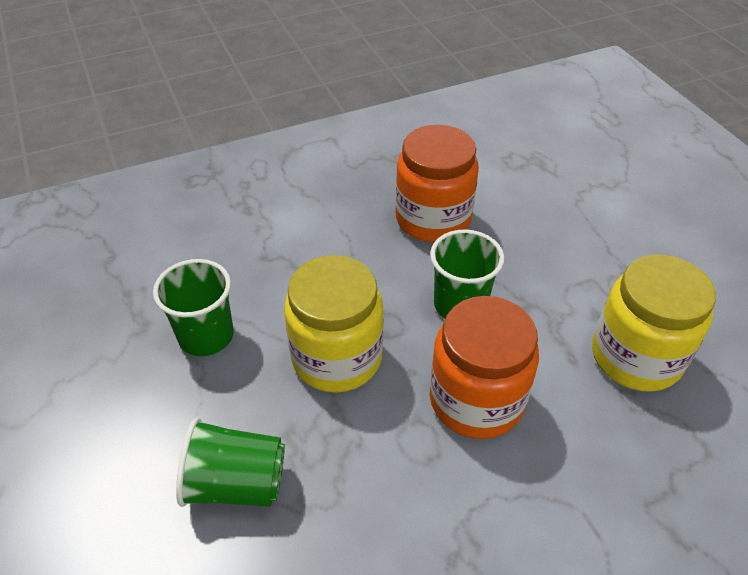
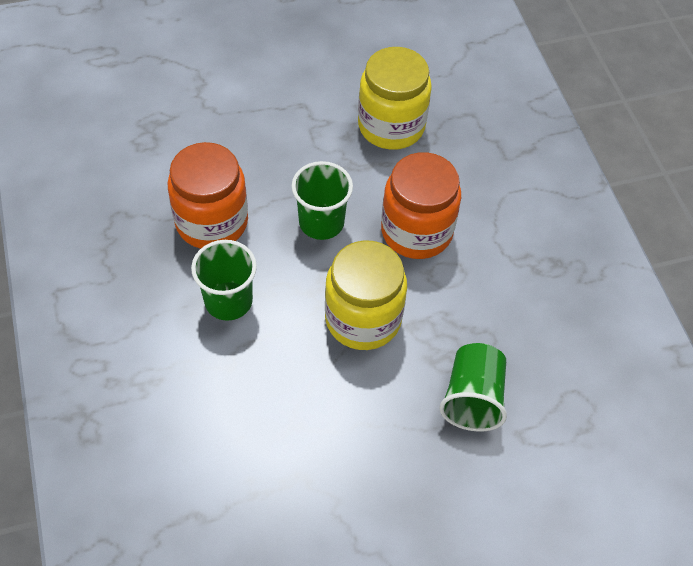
camera: 85 degrees left, 10 degrees up
(206, 336) = (322, 420): green cup -> green cup (228, 301)

